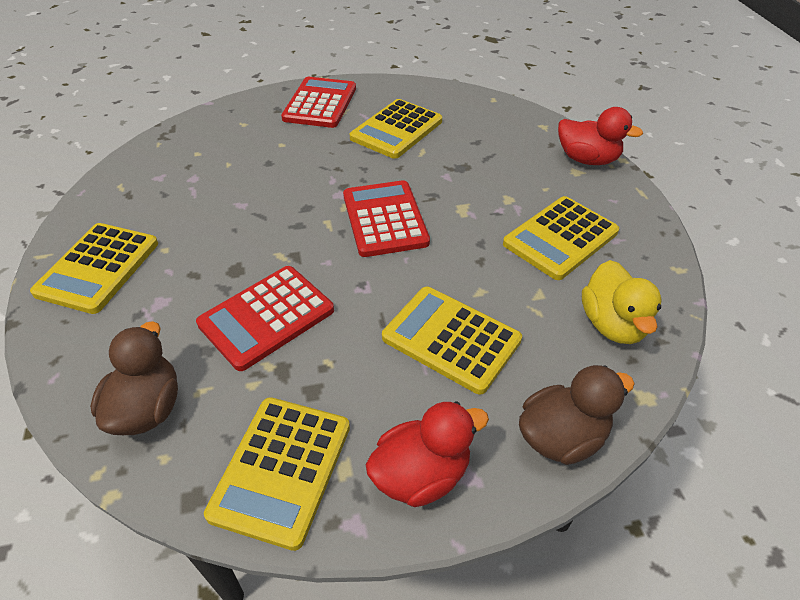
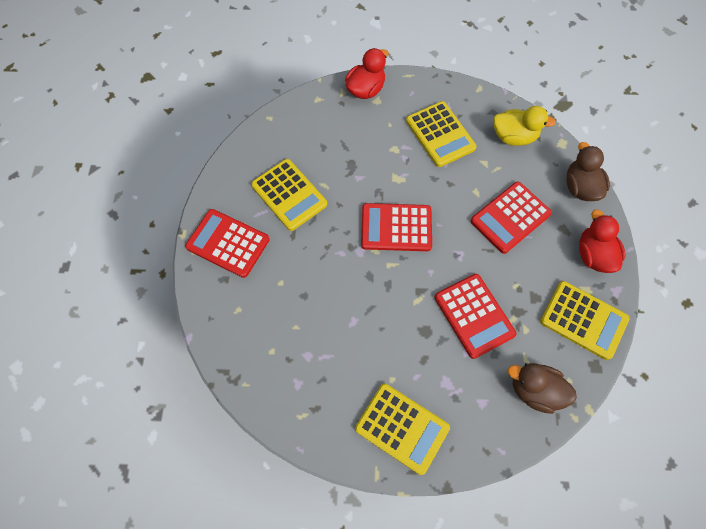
camera: 75 degrees left, 20 degrees up
(451, 339) = (510, 217): yellow calculator -> red calculator

